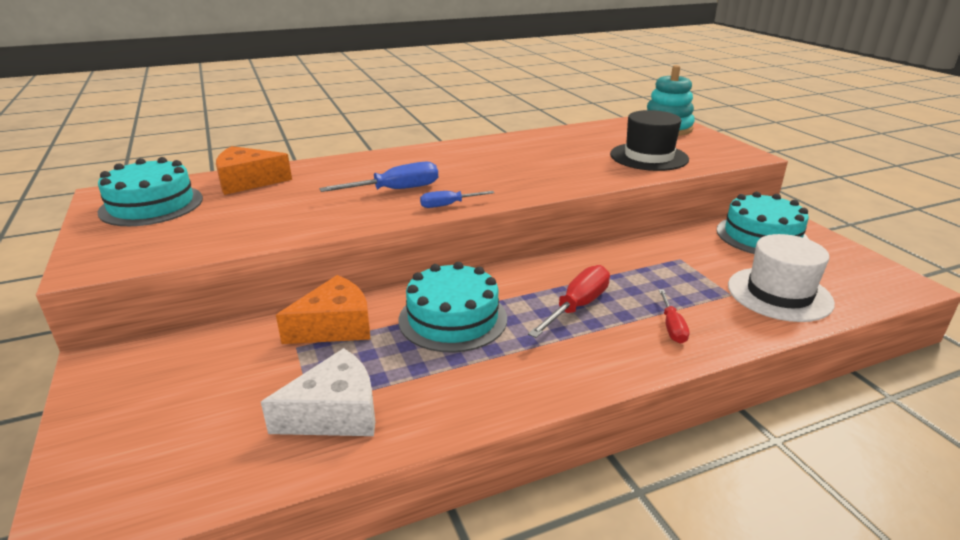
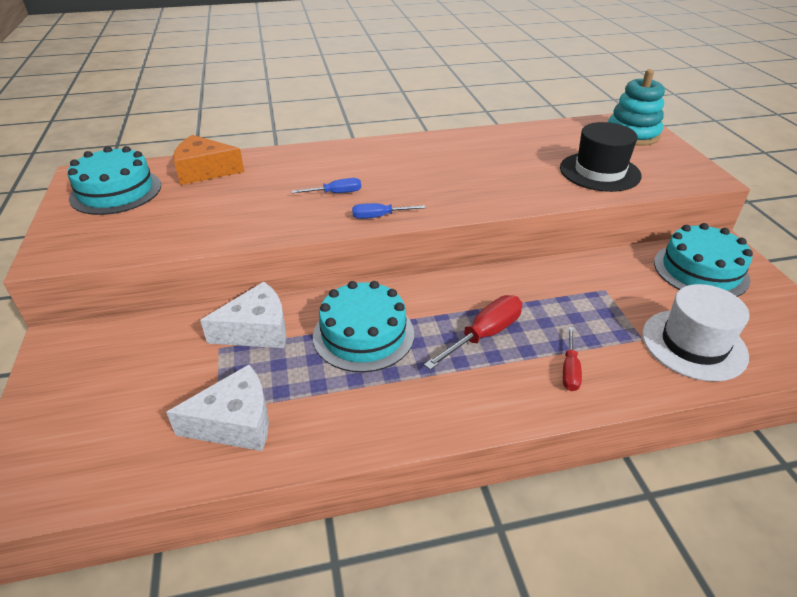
camera: 10 degrees right, 10 degrees up
(335, 326) = (257, 330): orange cheese -> white cheese
(397, 190) = (336, 193): blue screwdriver -> blue screwdriver, size x0.61

